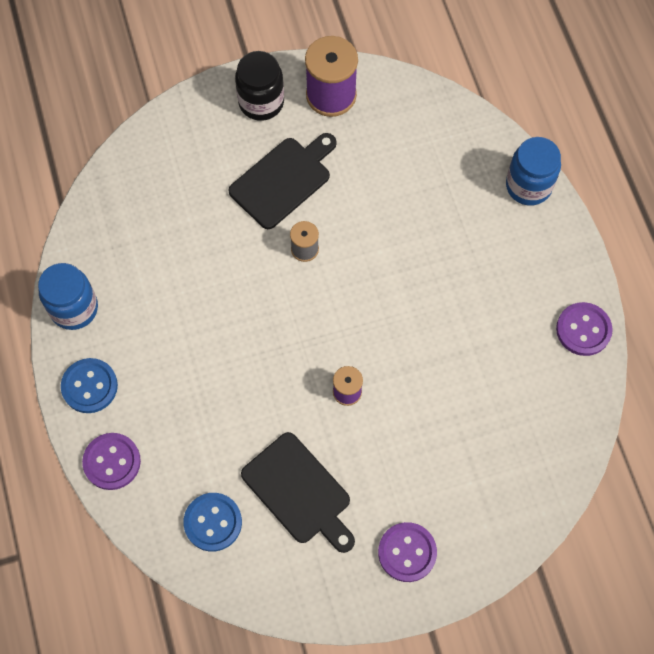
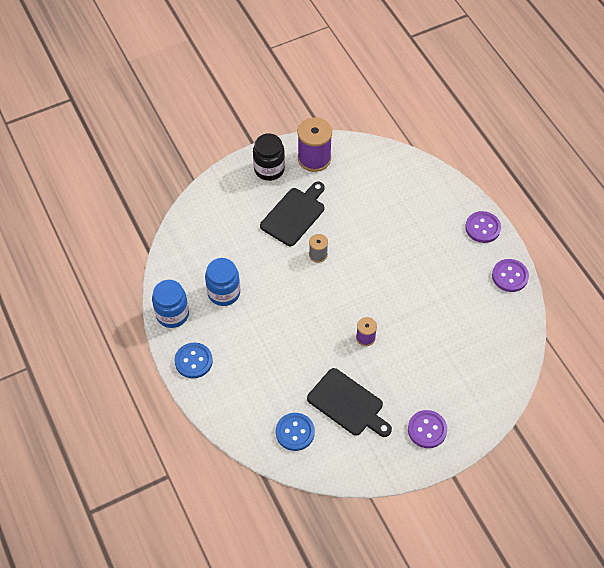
camera: 10 degrees left, 10 degrees down
(112, 462) = (219, 406): purple button -> purple button (482, 228)
(528, 186) = (454, 195): blue jar -> blue jar (224, 293)

